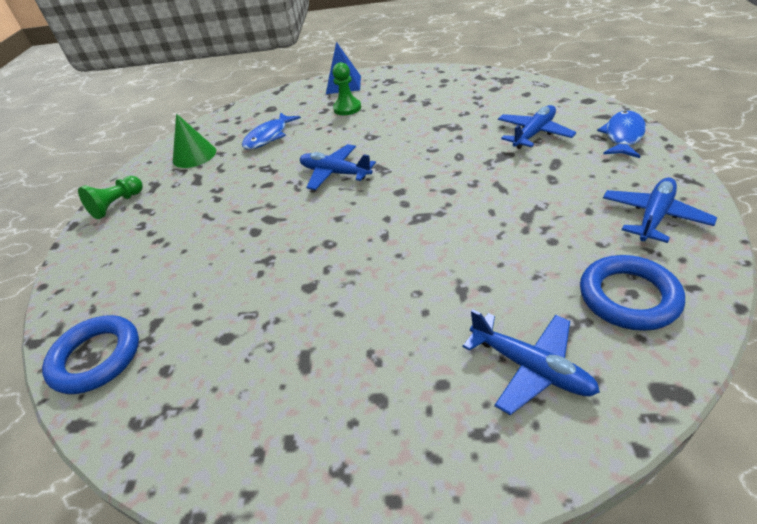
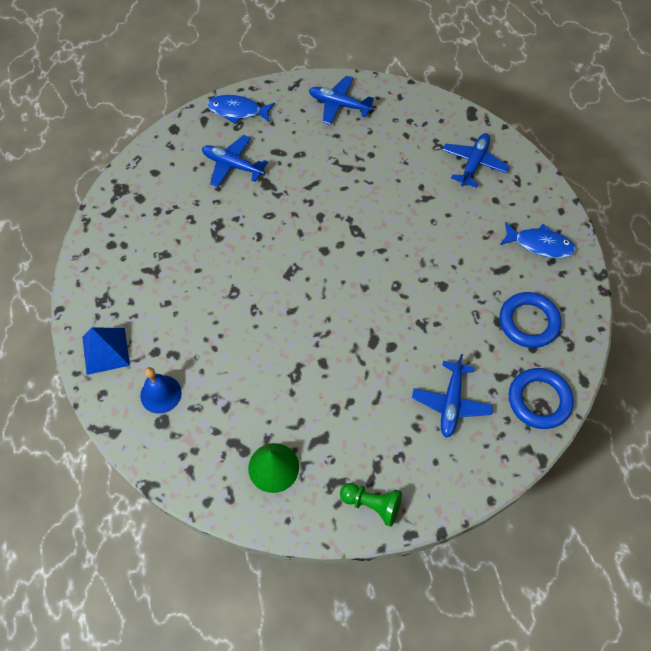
camera: 110 degrees left, 20 degrees up
(268, 137) = (233, 396): blue fish -> blue fish (540, 244)
(293, 107) = (161, 394): none -> blue bell
(335, 173) = (301, 307): blue plane -> blue plane (451, 403)
(347, 108) = (171, 330): green pawn -> none
(628, 297) = (413, 122): blue ring -> blue ring (528, 322)

